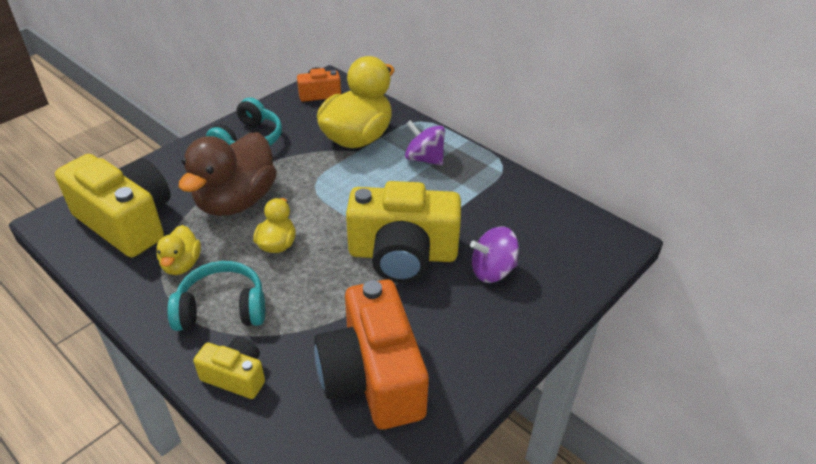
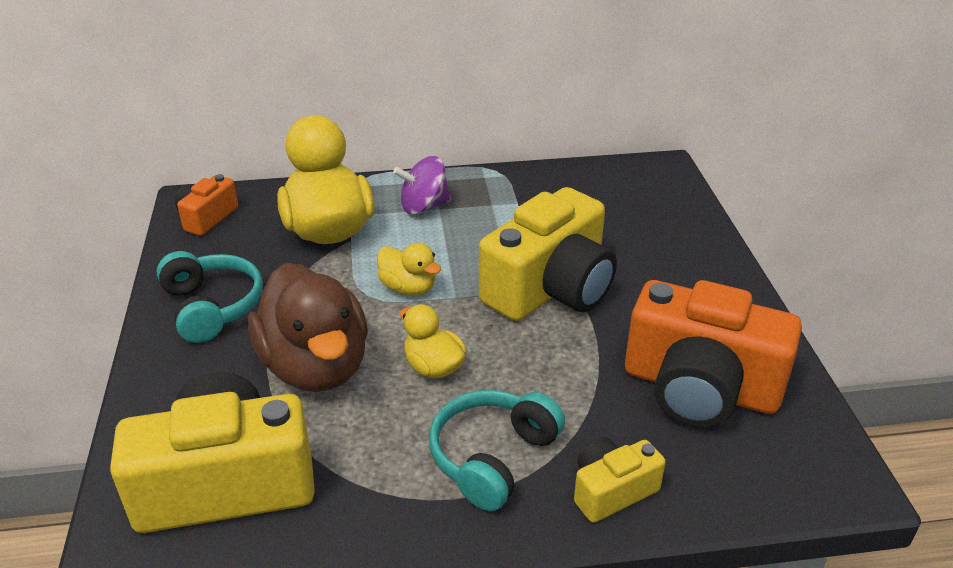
camera: 50 degrees left, 5 degrees down
(181, 264) = (376, 462): yellow duck -> yellow duck (408, 288)
(492, 271) = (631, 248): purple spinning top -> none

